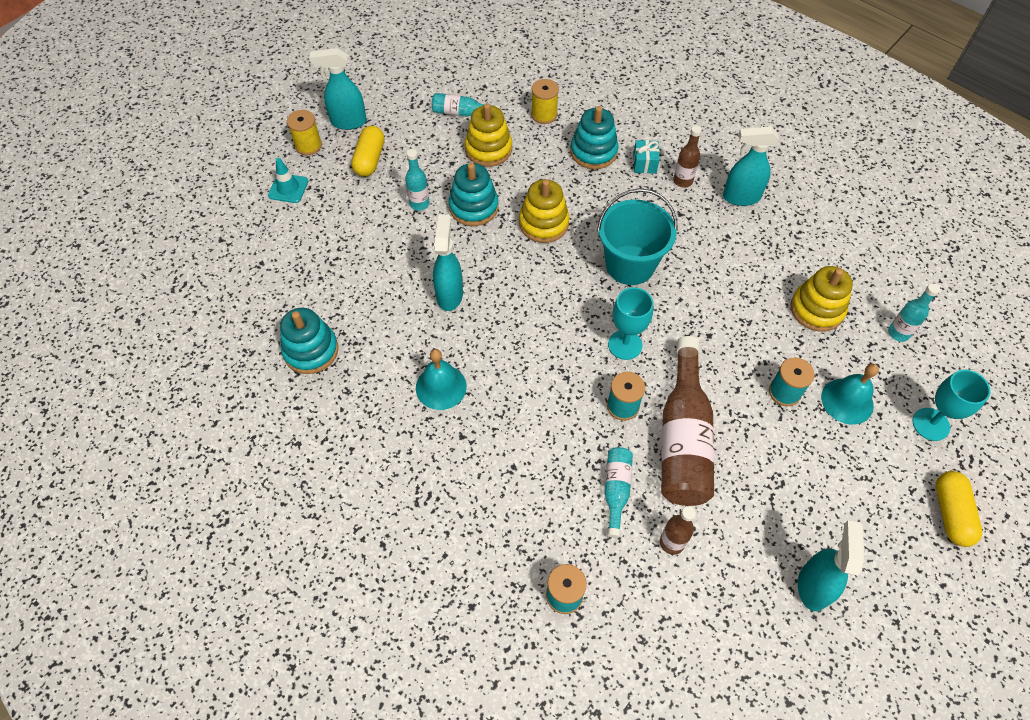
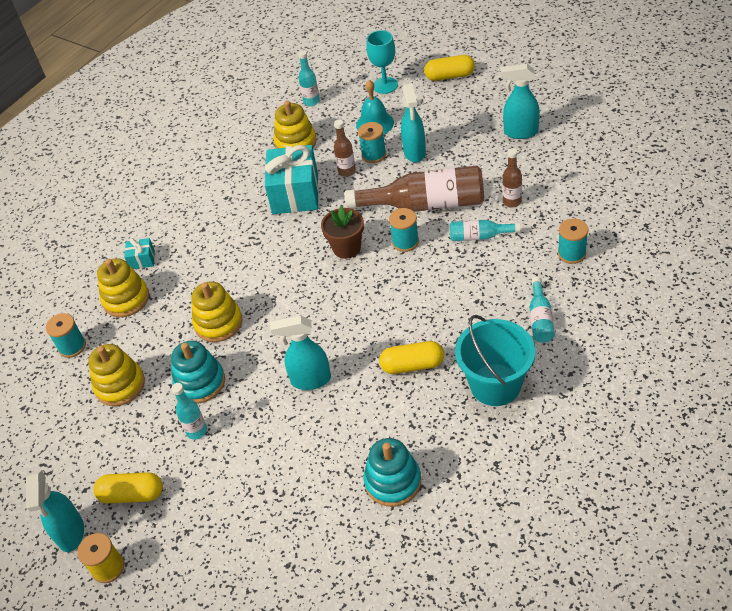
camera: 90 degrees left, 10 degrees down
(288, 188) = (177, 570): turquoise traffic cone -> none
(441, 387) = (412, 365): turquoise bell -> yellow capsule
(461, 113) = (64, 420): turquoise bottle -> turquoise bottle (540, 318)
(544, 115) = (72, 346): yellow spool -> turquoise spool
(593, 152) = (126, 299): turquoise stacking toy -> yellow stacking toy
(625, 345) = (346, 248): turquoise goblet -> brown flower pot
(630, 265) = (262, 255): turquoise bucket -> turquoise bucket (495, 385)
(682, 181) = (164, 231): brown bottle -> brown bottle (347, 171)
(723, 302) = (295, 194): none -> turquoise gift
(740, 197) = (183, 193): turquoise spray bottle -> turquoise spray bottle (414, 153)

